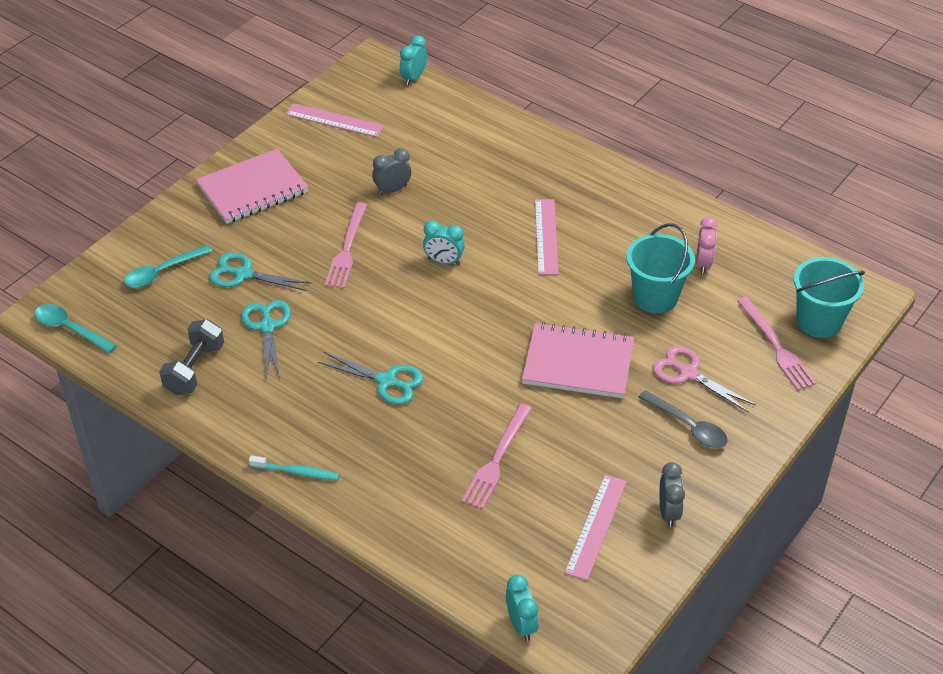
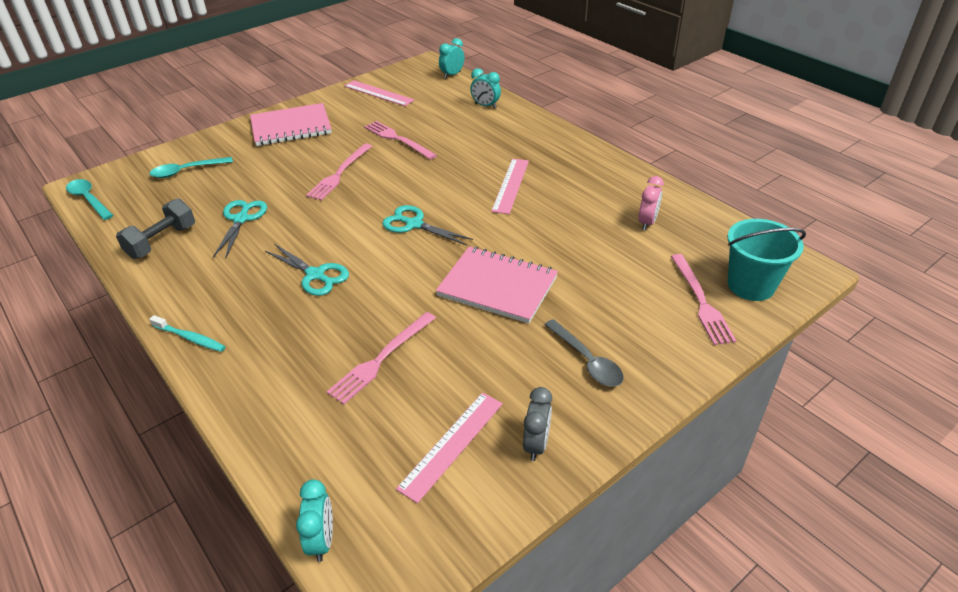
camera: 15 degrees right, 5 degrees down
(243, 274) = (247, 180): turquoise scissors -> turquoise scissors (414, 224)
(392, 190) = (398, 139): grey clock -> pink fork
(444, 261) = (414, 192): turquoise clock -> turquoise clock (485, 106)
(655, 297) = (592, 243): turquoise bucket -> none
(688, 373) = (603, 312): pink scissors -> none

